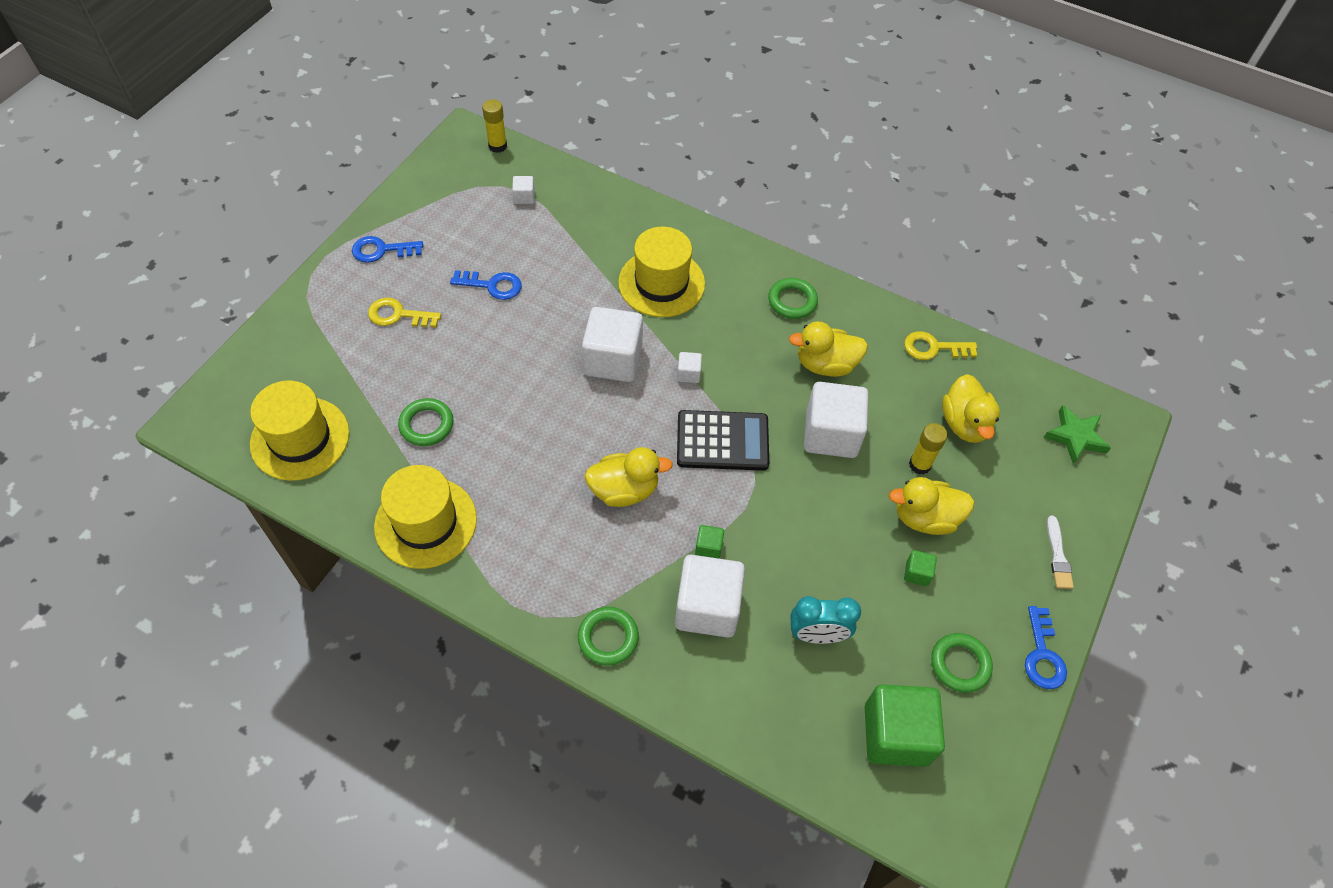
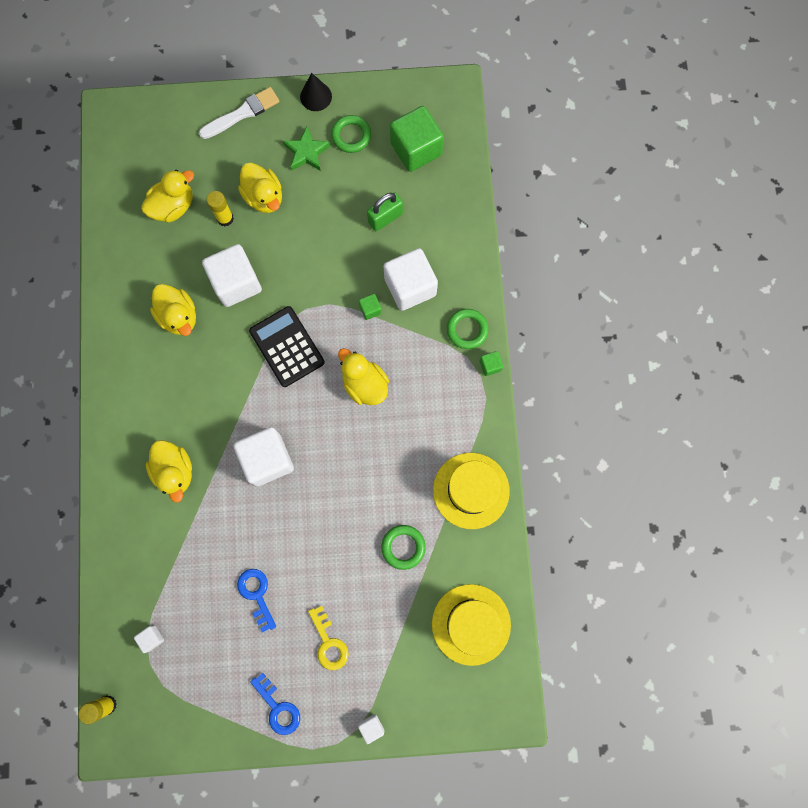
camera: 120 degrees left, 20 degrees up
(661, 283) = (175, 471): yellow hat -> yellow duck
(688, 374) = (246, 401): white cube -> white cube (371, 727)
(792, 301) = (134, 369): green ring -> none
(817, 635) = (385, 218): turquoise clock -> green padlock
(917, 573) = (307, 184): green cube -> green cube (490, 365)
(933, 348) = (118, 255): yellow key -> none
(1043, 655) = (316, 96): blue key -> black cone
(1058, 556) = (242, 113): white brush -> white brush, size x1.56
(1075, 437) = (141, 137): green star -> green star (307, 152)

